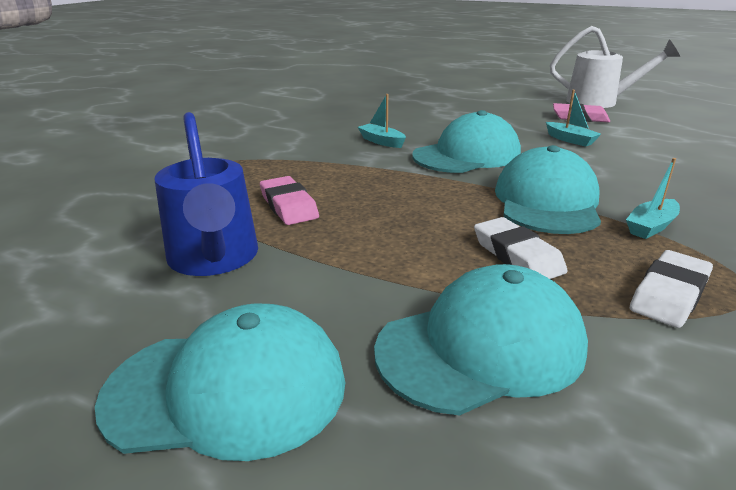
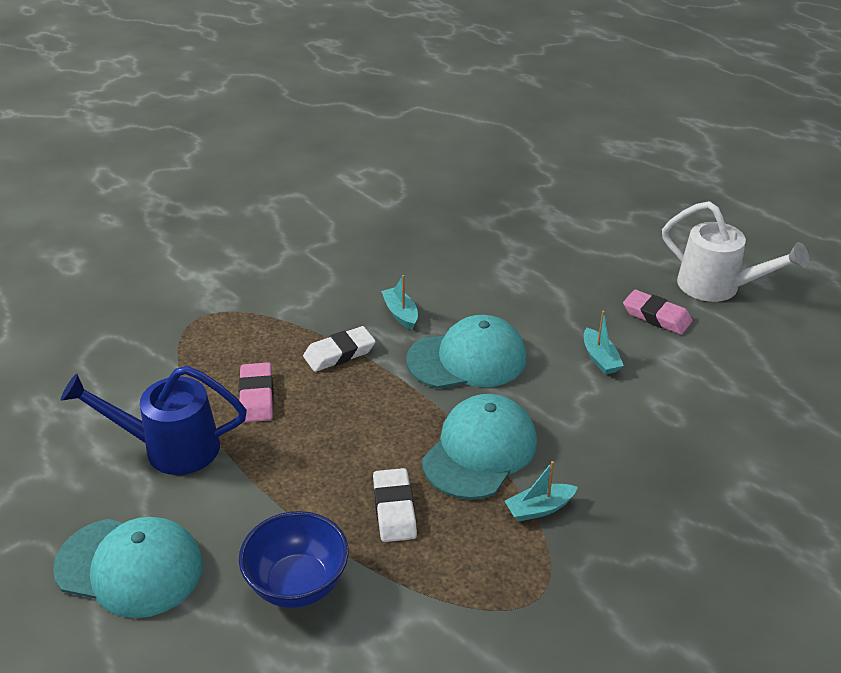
camera: 20 degrees right, 10 degrees up
(214, 259) = (170, 448): blue watering can -> blue watering can turned 90 degrees clockwise
(481, 347) = (297, 584): turquoise cap -> blue bowl
(669, 294) = (471, 582): white eraser -> white eraser (339, 353)

